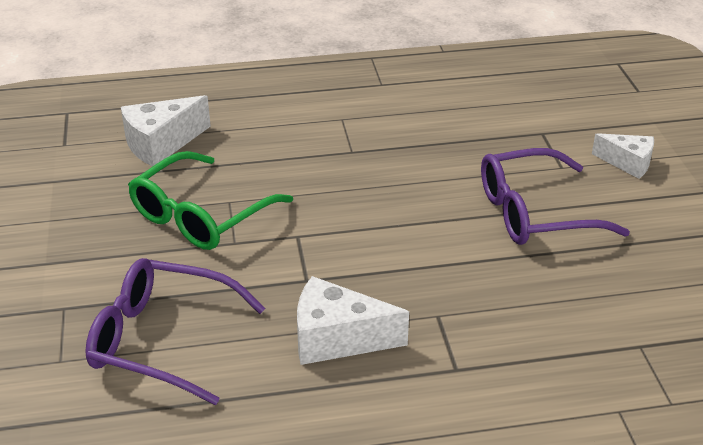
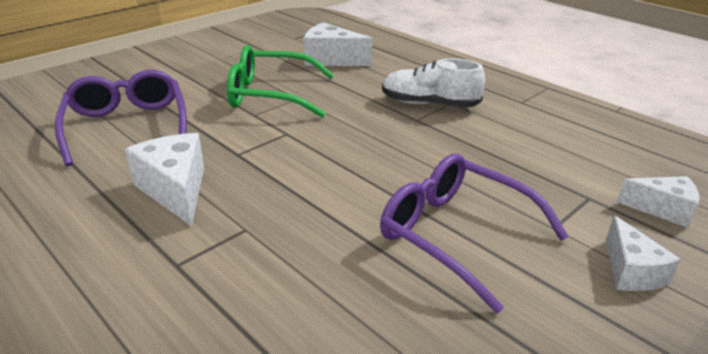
camera: 55 degrees right, 5 degrees down
(332, 131) = (429, 104): none -> white shoe
(581, 113) = (662, 209): none -> white cheese

